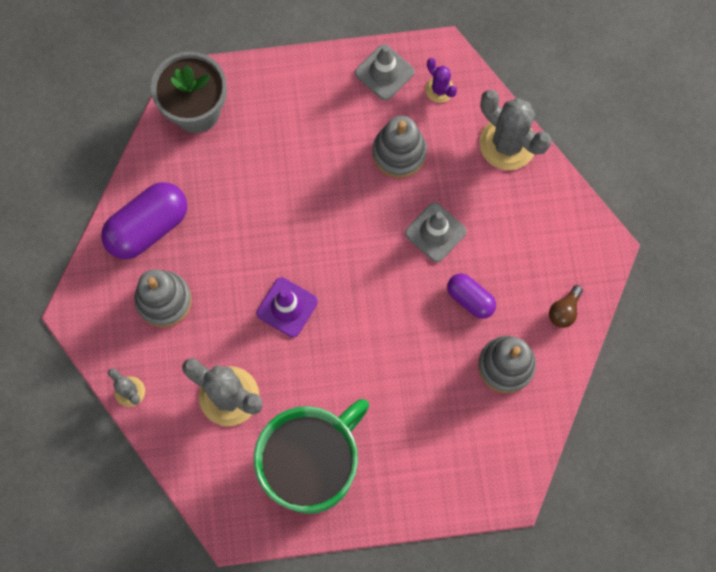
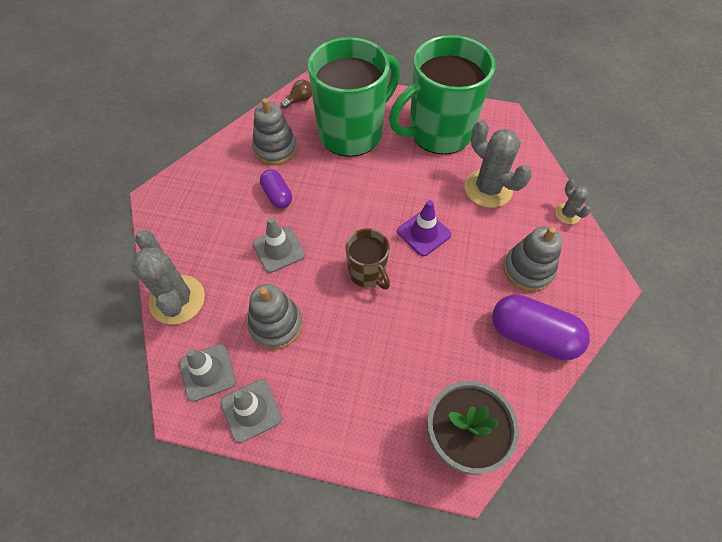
camera: 160 degrees left, 15 degrees down
(148, 227) = (532, 335): purple capsule -> purple capsule turned 45 degrees clockwise
(331, 238) = (367, 273): none -> brown mug
(422, 427) = (352, 132): none -> green mug
(439, 89) = (207, 372): purple cactus -> grey traffic cone
(564, 311) = (213, 168): brown light bulb -> brown light bulb (299, 100)

